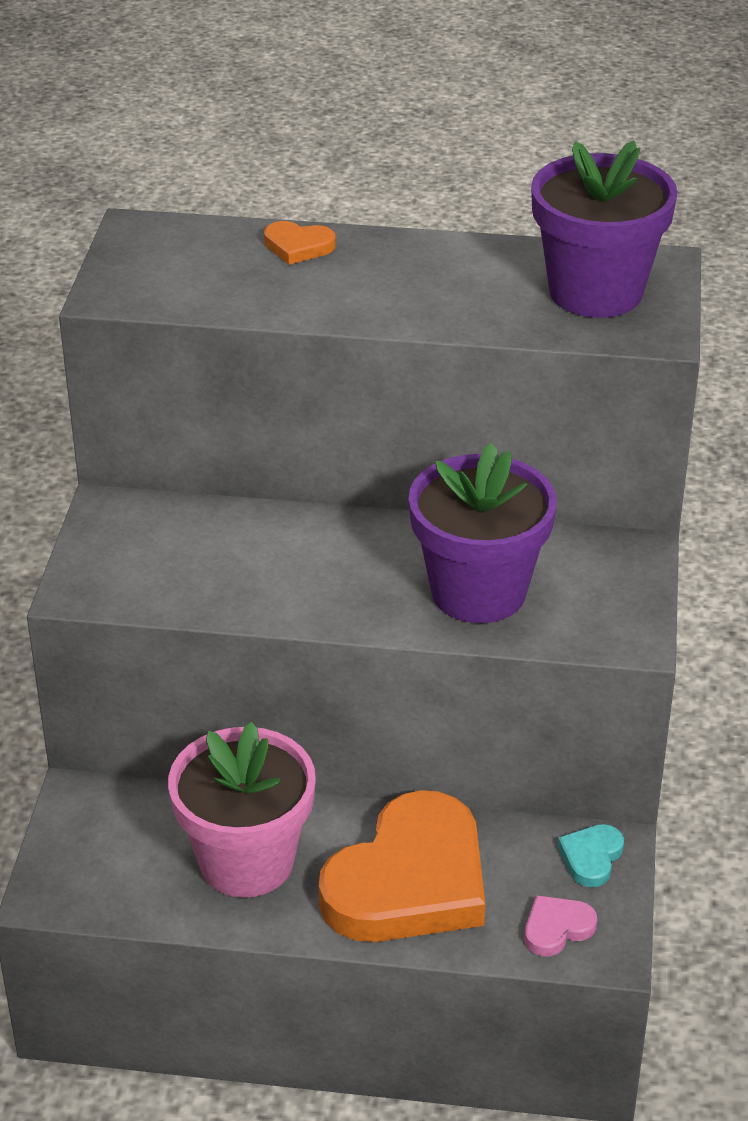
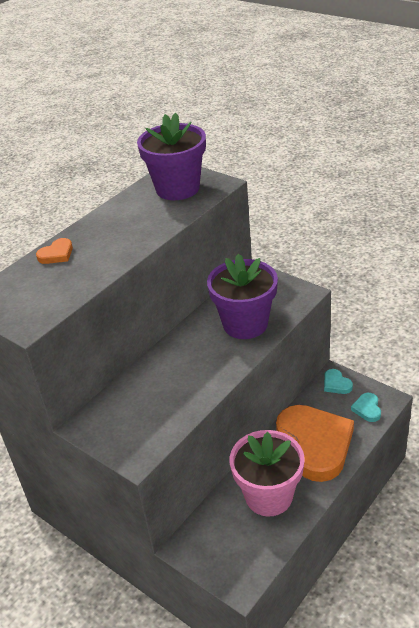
camera: 55 degrees left, 0 degrees up
(557, 928) = (367, 409): pink heart -> turquoise heart

